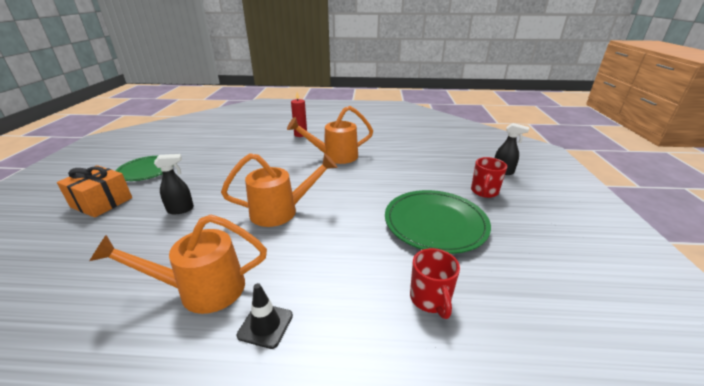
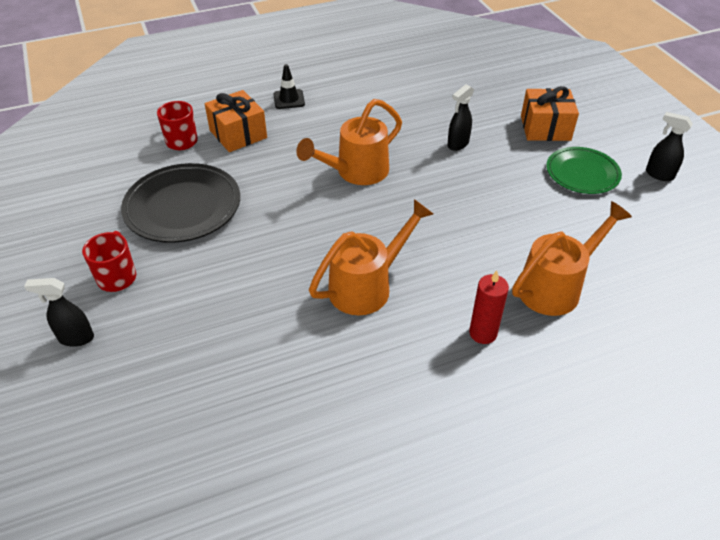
camera: 155 degrees right, 15 degrees up
(112, 159) = (659, 174): none -> black spray bottle
(202, 289) = (351, 102): orange watering can -> orange watering can (556, 287)
(359, 286) = (238, 134): none -> orange gift
(435, 223) = (183, 207): green plate -> black plate

